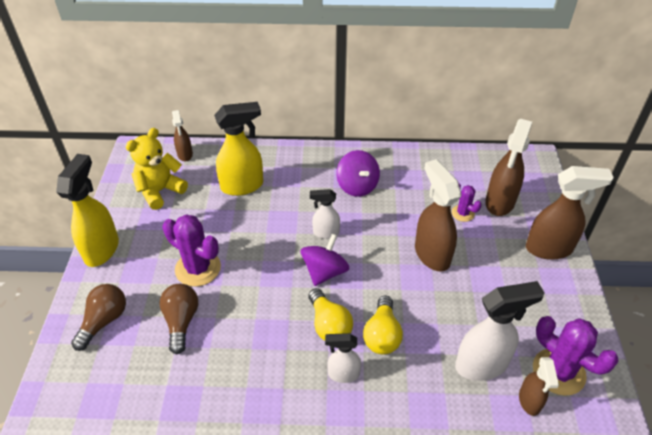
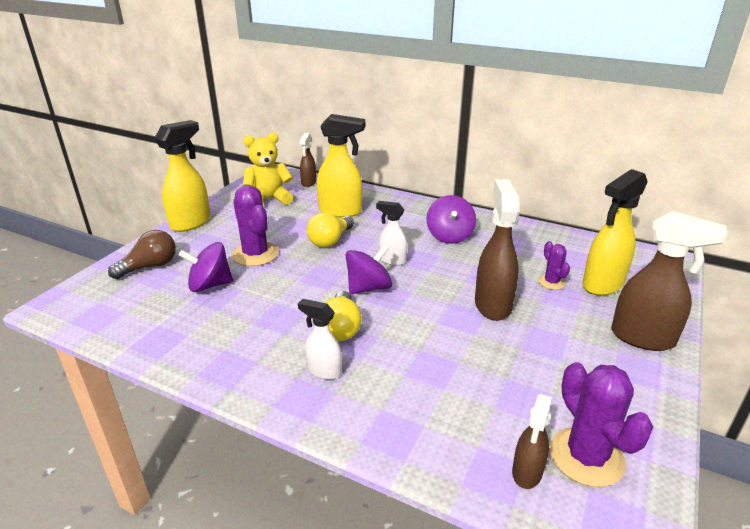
camera: 25 degrees right, 15 degrees down
(181, 321) = (210, 285): brown light bulb -> purple spinning top
(382, 335) = (389, 352): yellow light bulb -> yellow light bulb (330, 241)
(482, 365) = (487, 415): white spray bottle -> none
(499, 203) = (602, 285): brown spray bottle -> yellow spray bottle

